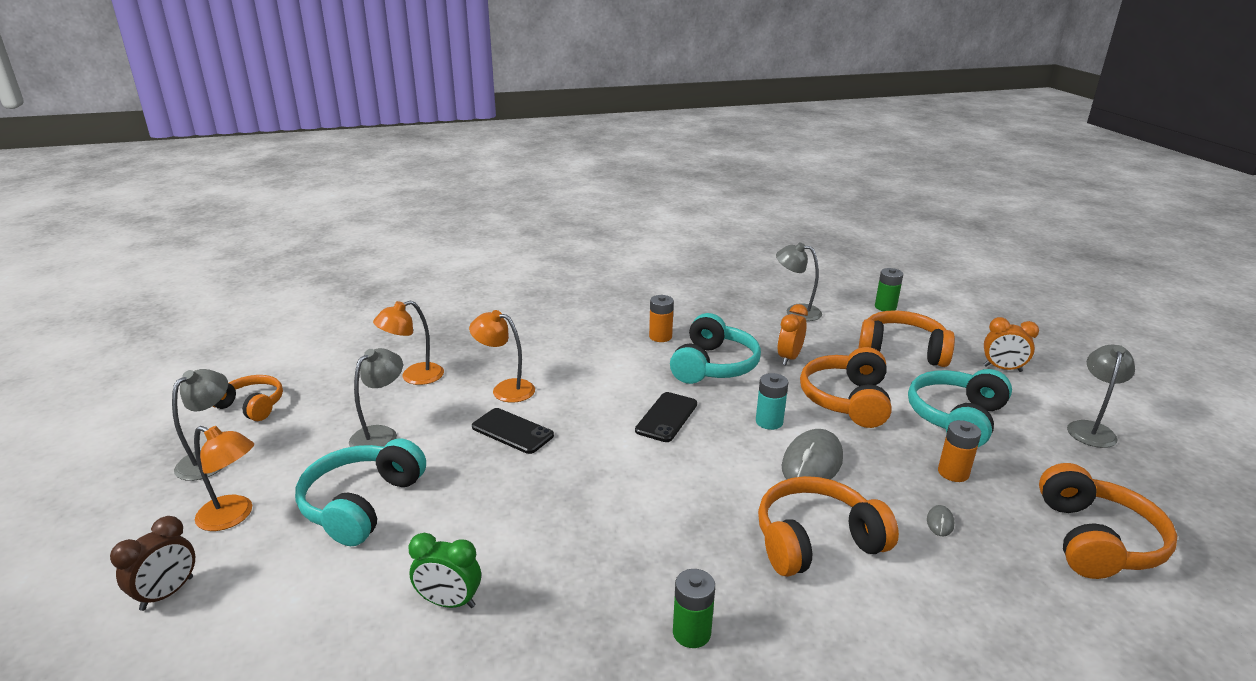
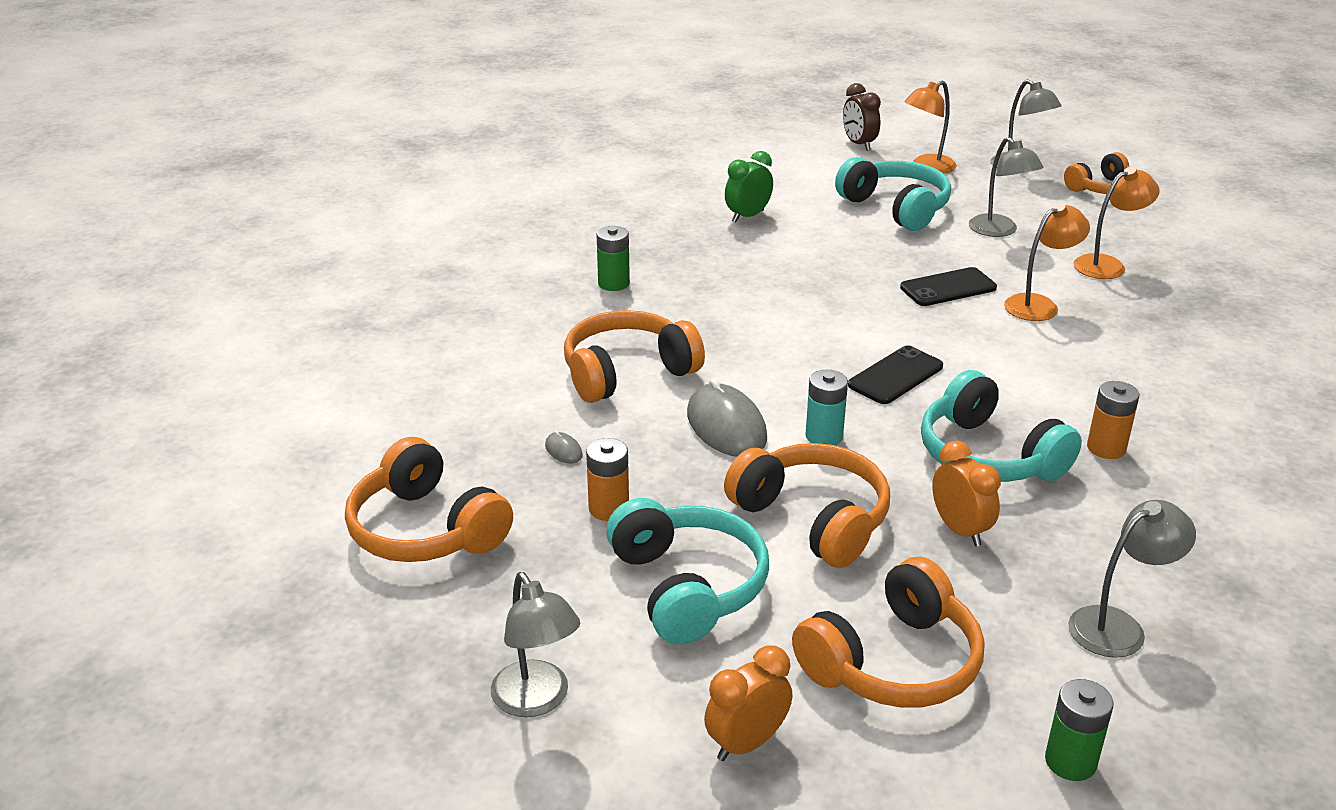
camera: 125 degrees right, 5 degrees up
(414, 377) = (1107, 265): orange lamp -> orange lamp turned 60 degrees clockwise
(666, 417) = (895, 376): black phone -> black phone turned 75 degrees clockwise
(816, 541) = (627, 372): orange headphones -> orange headphones turned 135 degrees counterclockwise

